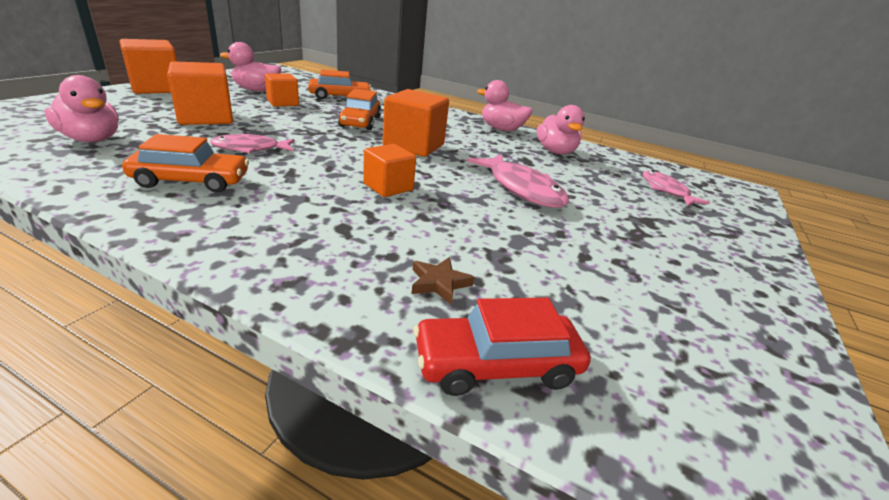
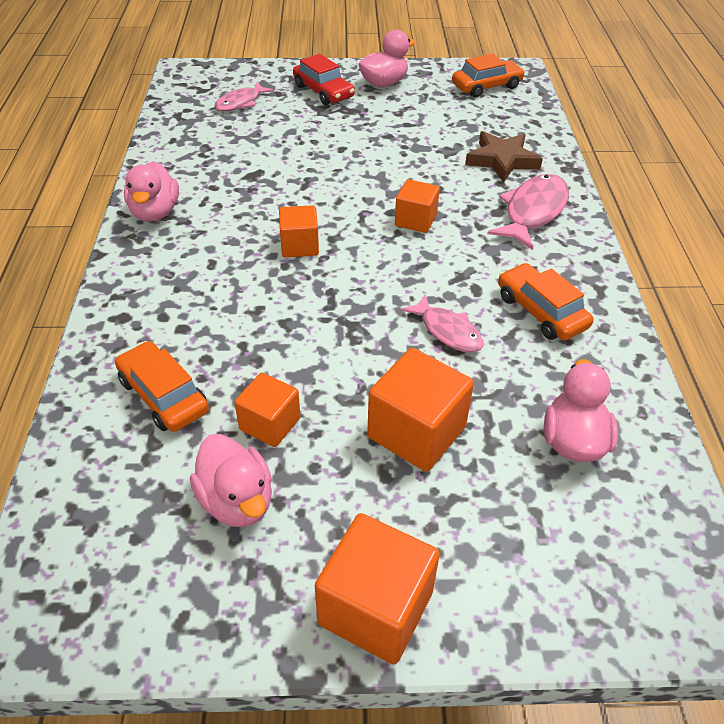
camera: 115 degrees left, 15 degrees up
(360, 122) = (266, 314): orange car -> orange car (486, 86)
(414, 145) = (299, 246): orange cube -> orange cube, size x0.62
(439, 283) = (502, 160): brown star -> brown star, size x1.89
(496, 364) = (534, 132): red car -> red car (323, 91)
(522, 189) = (331, 163): pink fish -> pink fish (533, 212)
(555, 152) = (200, 164): pink duck -> pink duck (384, 83)

